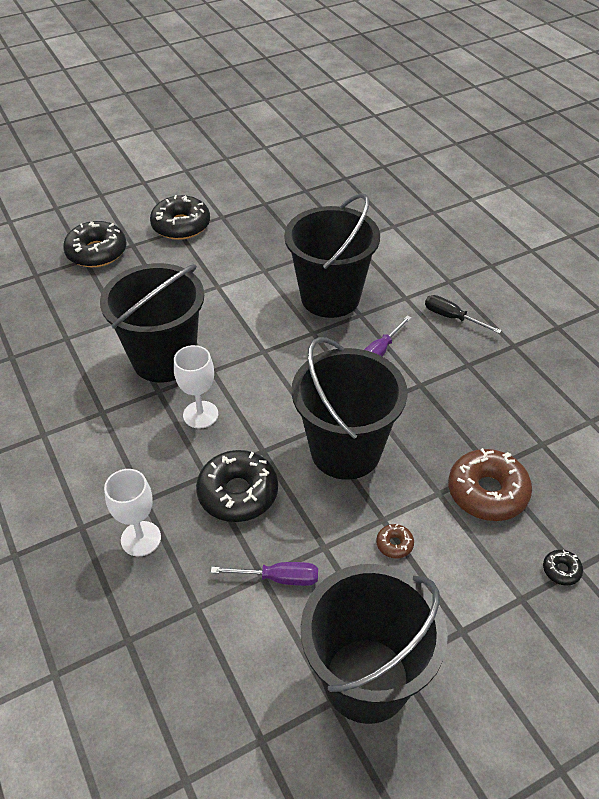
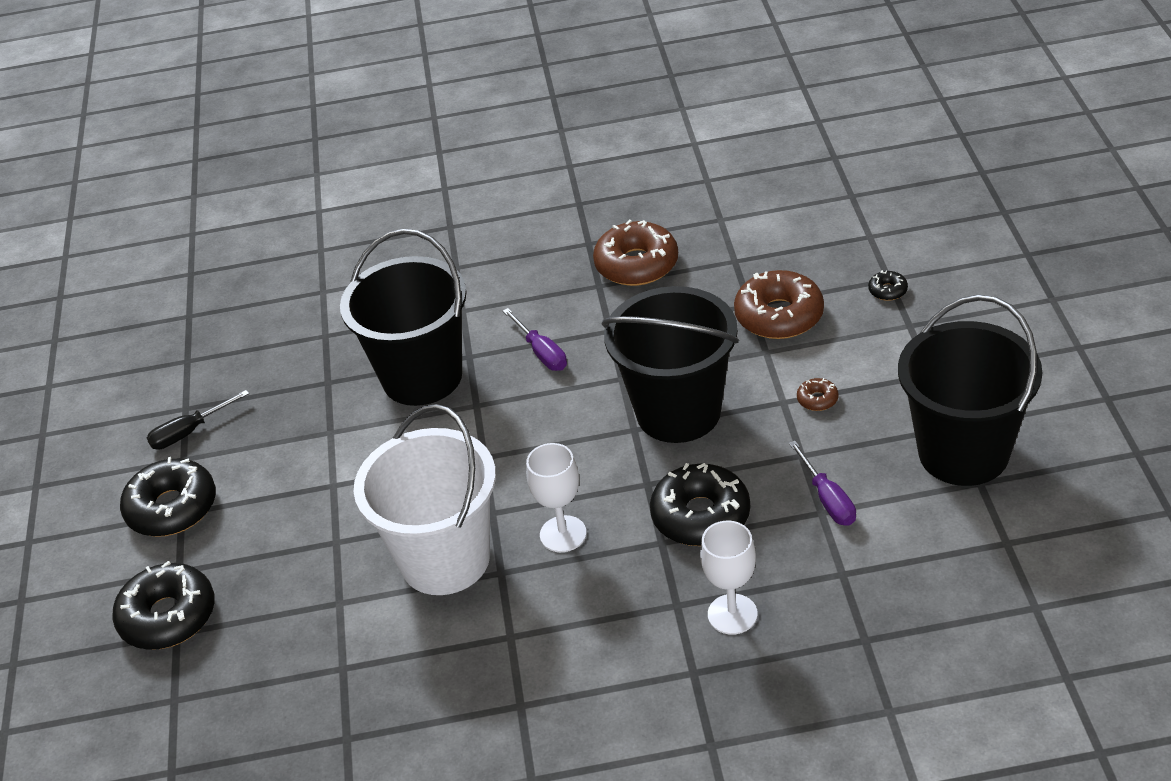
camera: 65 degrees left, 5 degrees down
(164, 359) = (445, 559): black bucket -> white bucket
(278, 578) = (828, 499): purple screwdriver -> purple screwdriver turned 135 degrees clockwise
(452, 318) = (519, 279): black screwdriver -> black screwdriver (189, 432)
(504, 381) = (636, 264): none -> brown donut

